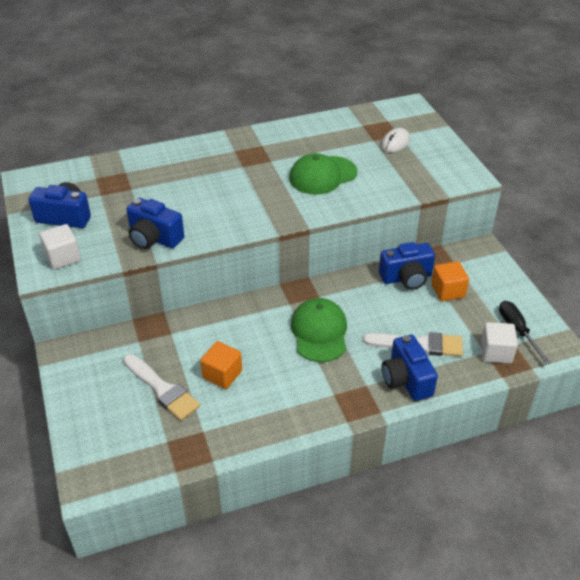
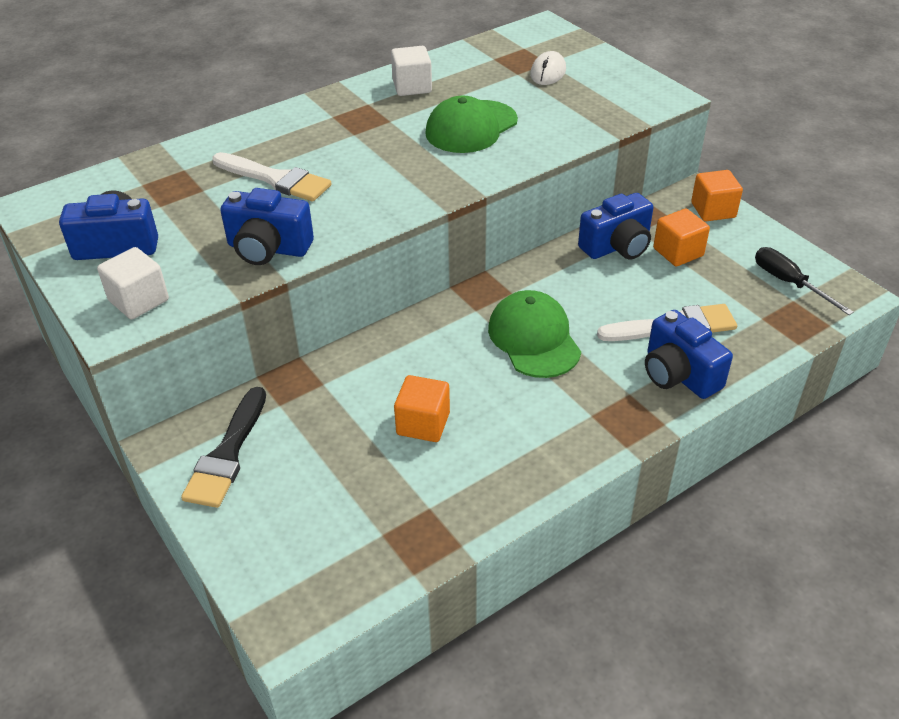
camera: 15 degrees left, 0 degrees up
(95, 366) = (227, 453): none -> black brush
(162, 389) = (343, 463): white brush -> white brush (275, 179)
(488, 264) = (713, 210): none -> orange cube
(496, 352) = (776, 315): white cube -> white cube (412, 87)

